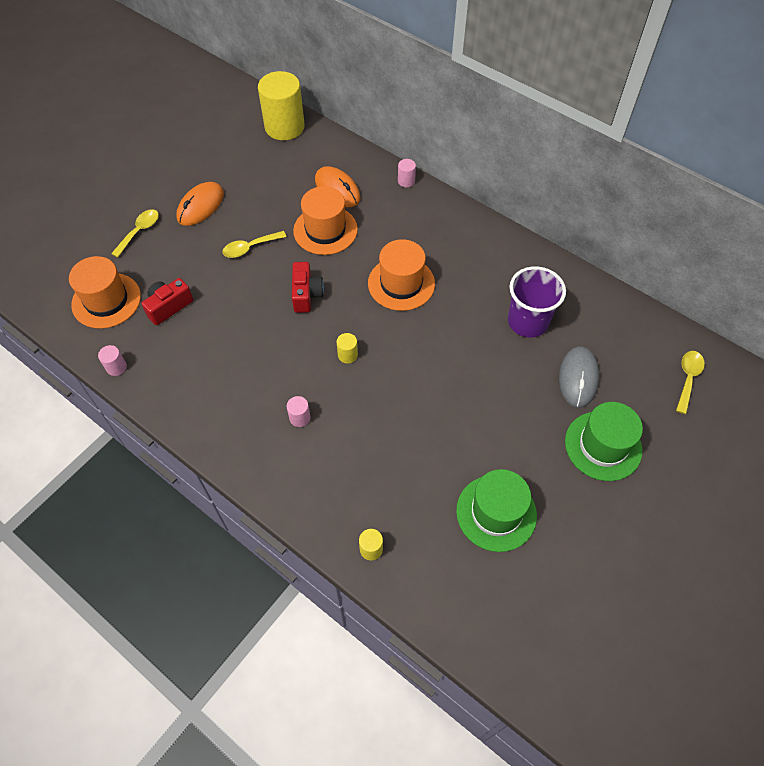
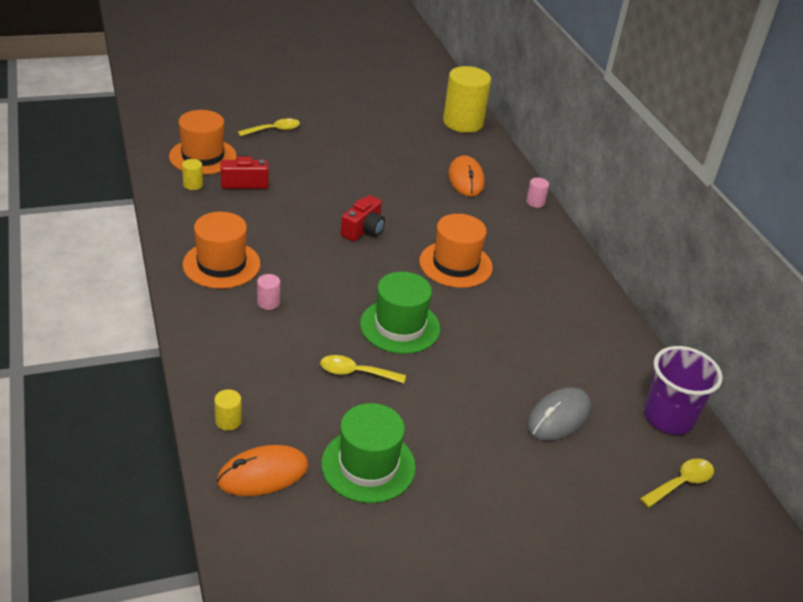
camera: 30 degrees right, 20 degrees down
(116, 367) = (164, 197): pink cylinder -> none
(200, 206) = (338, 137): orange mouse -> orange mouse (263, 474)
(250, 247) = (350, 180): yellow spoon -> yellow spoon (356, 373)
(325, 230) = (426, 199): orange hat -> orange hat (221, 264)
(347, 355) = (355, 285): yellow cylinder -> yellow cylinder (193, 185)
(527, 321) = (550, 350): purple cup -> purple cup (668, 417)
(603, 446) = (530, 480): green hat -> green hat (400, 326)

